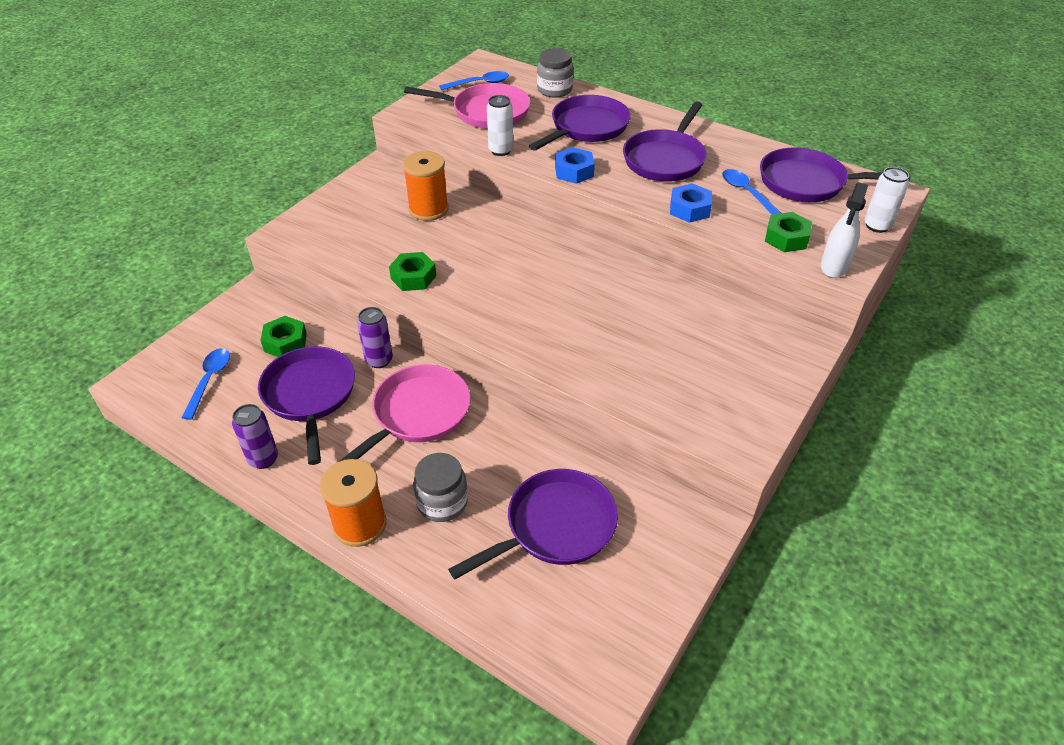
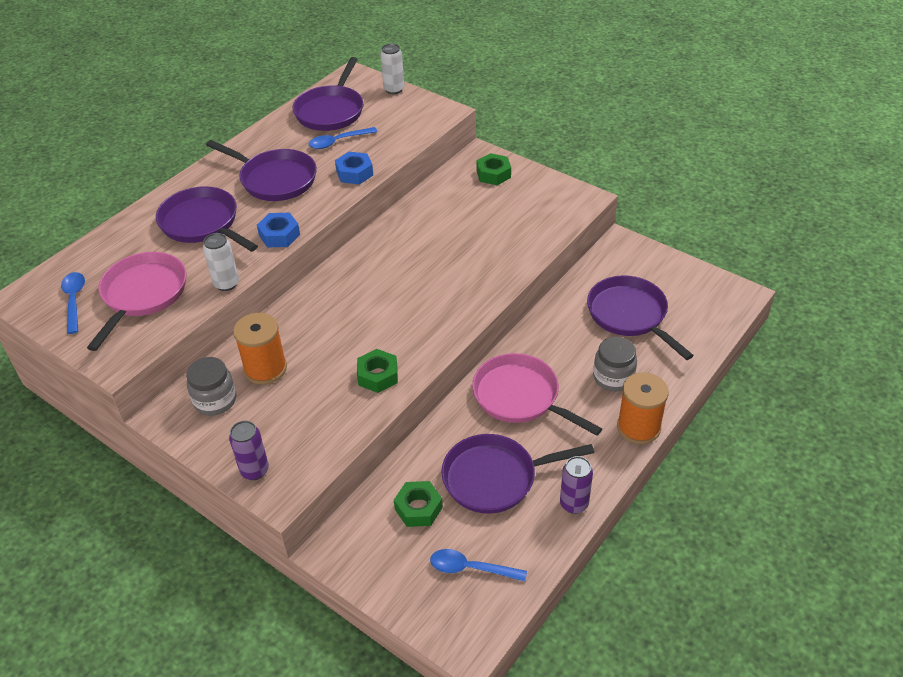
camera: 85 degrees left, 0 degrees up
(379, 360) = (451, 428): purple can -> purple can (254, 470)
(554, 90) = (116, 242): grey jar -> grey jar (215, 400)
(786, 238) = (402, 131): green nut -> green nut (493, 174)
(834, 267) = (439, 115): white spray bottle -> none

